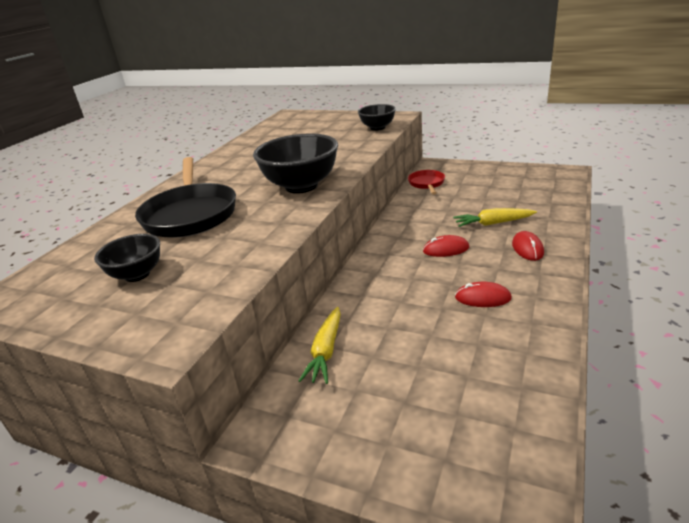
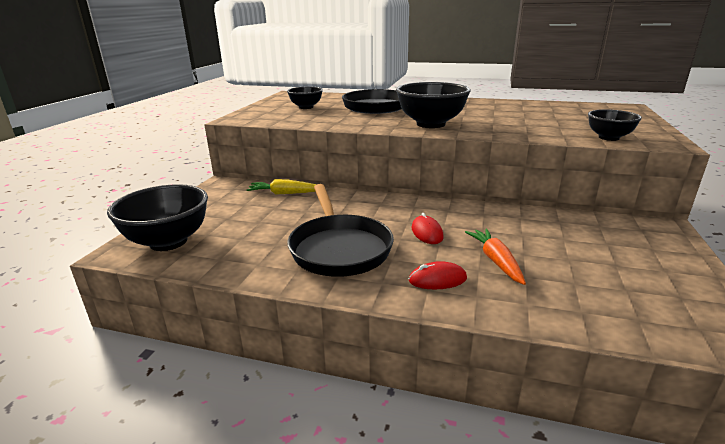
camera: 80 degrees right, 5 degrees down
(427, 184) = (591, 222): red pan -> none
(483, 298) = (339, 248): red mouse -> black pan
(483, 457) = (168, 242): none -> black bowl
(493, 223) = (496, 261): yellow carrot -> orange carrot

